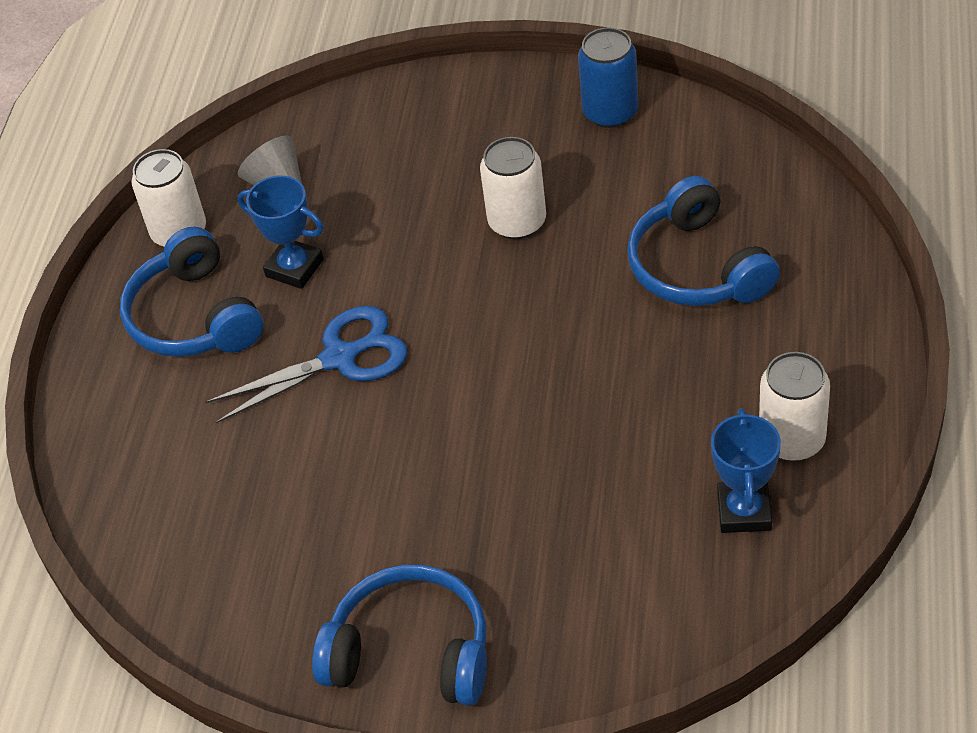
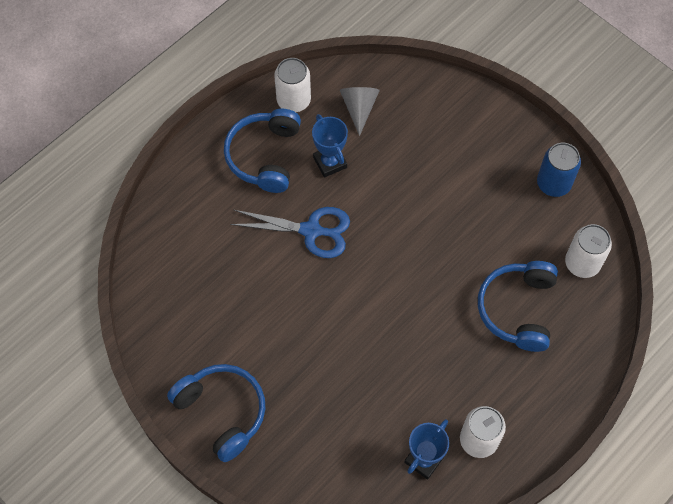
camera: 30 degrees right, 15 degrees up
(517, 222) = (454, 215): white can -> white can (582, 263)

